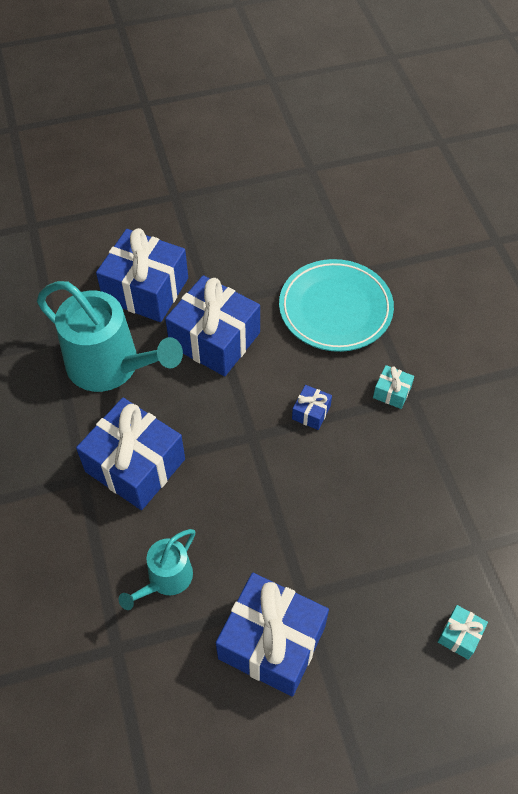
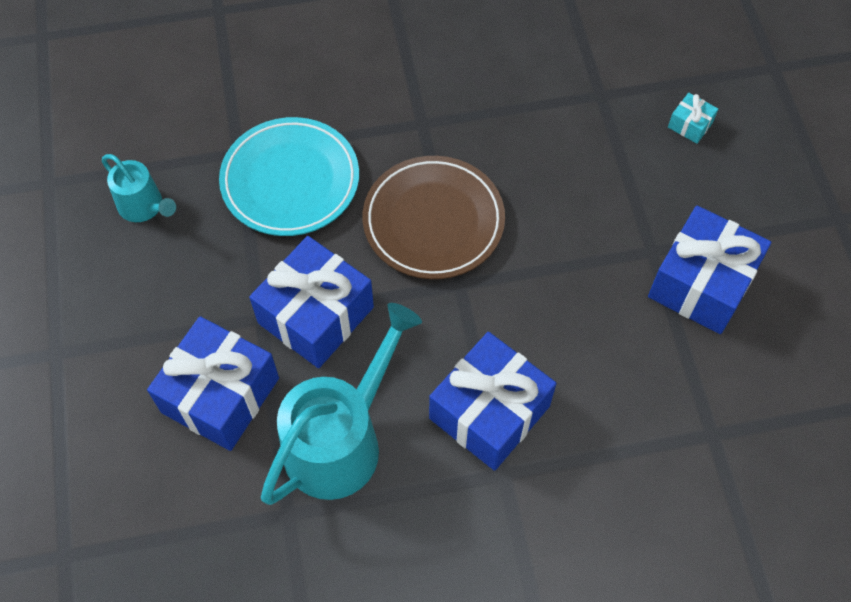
camera: 85 degrees left, 5 degrees up
(166, 579) = (634, 382): turquoise watering can -> turquoise watering can (144, 207)
(311, 412) = (433, 221): blue gift -> brown plate
(392, 392) = (415, 140): turquoise gift -> none

